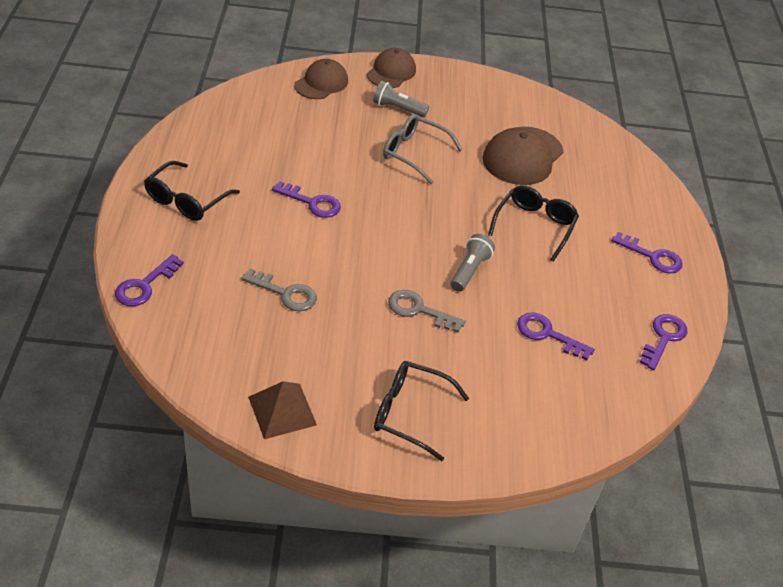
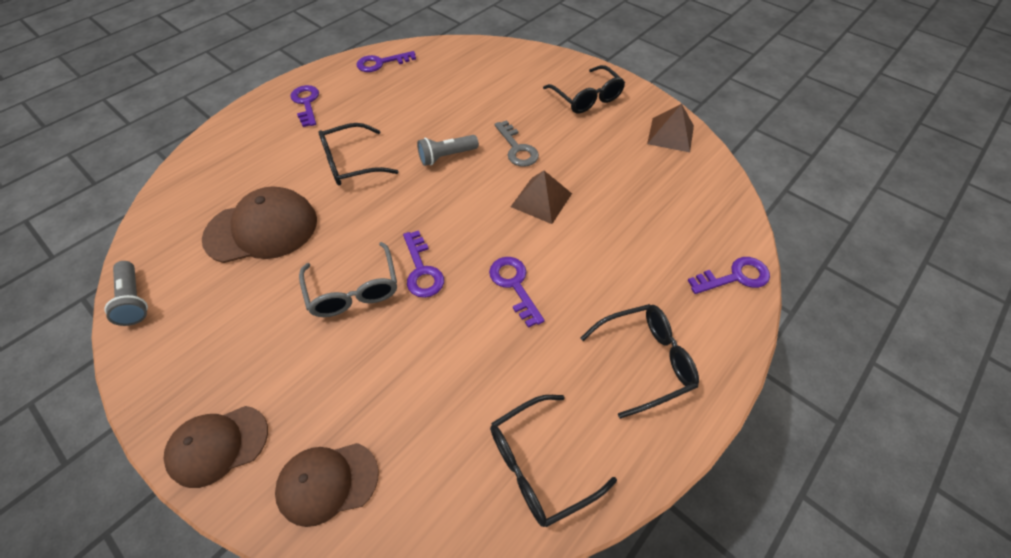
camera: 135 degrees left, 10 degrees up
(218, 130) = (540, 464): none -> black glasses
(285, 293) = (610, 209): grey key -> none
(350, 272) = (541, 200): none -> brown pyramid
(398, 109) = (292, 367): grey flashlight -> grey flashlight (134, 299)
(547, 334) = (448, 96): purple key -> purple key (422, 270)

